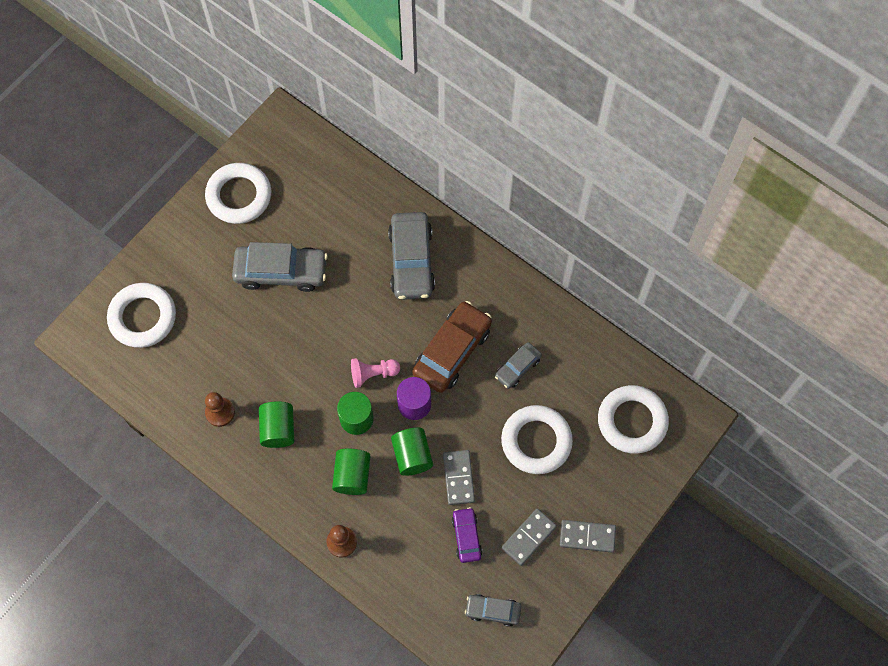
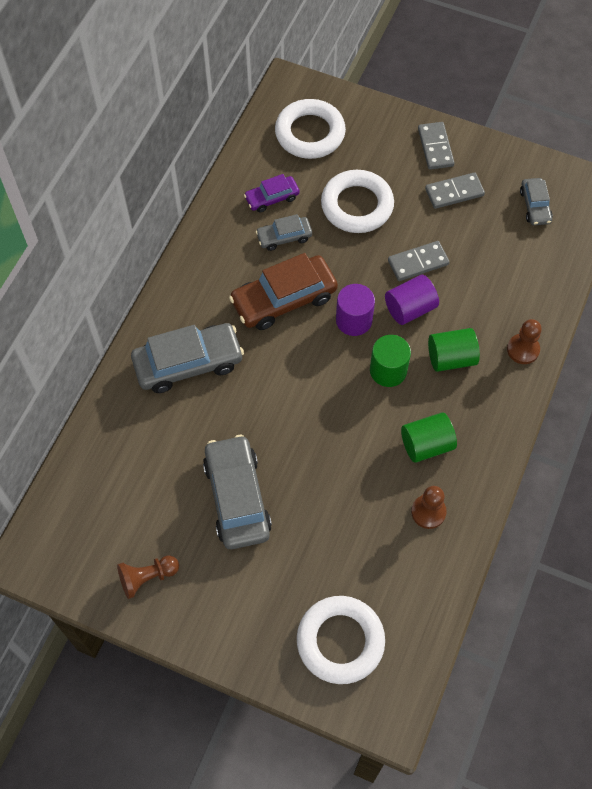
camera: 105 degrees left, 5 degrees down
(239, 196) = (147, 577): white ring -> brown pawn
(373, 374) = (333, 367): pink pawn -> none
(412, 456) = (410, 308): green cylinder -> purple cylinder
(452, 351) = (284, 299): brown car -> brown car turned 45 degrees counterclockwise
(466, 537) = (474, 243): purple car -> purple car (272, 198)
(517, 368) = (284, 237): grey car -> grey car turned 135 degrees clockwise
(528, 537) = (454, 192): grey domino -> grey domino turned 45 degrees counterclockwise

